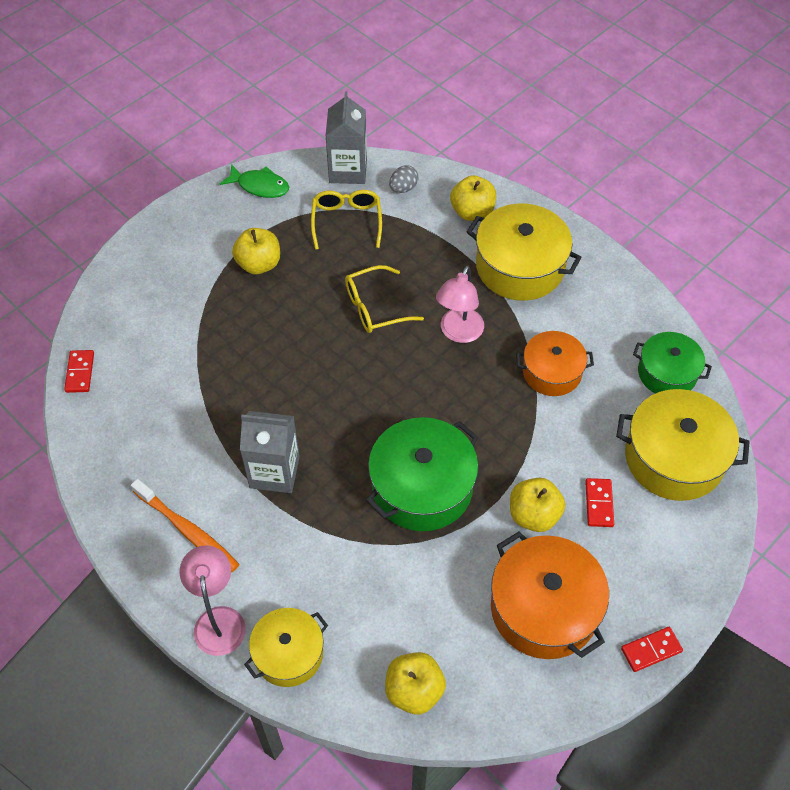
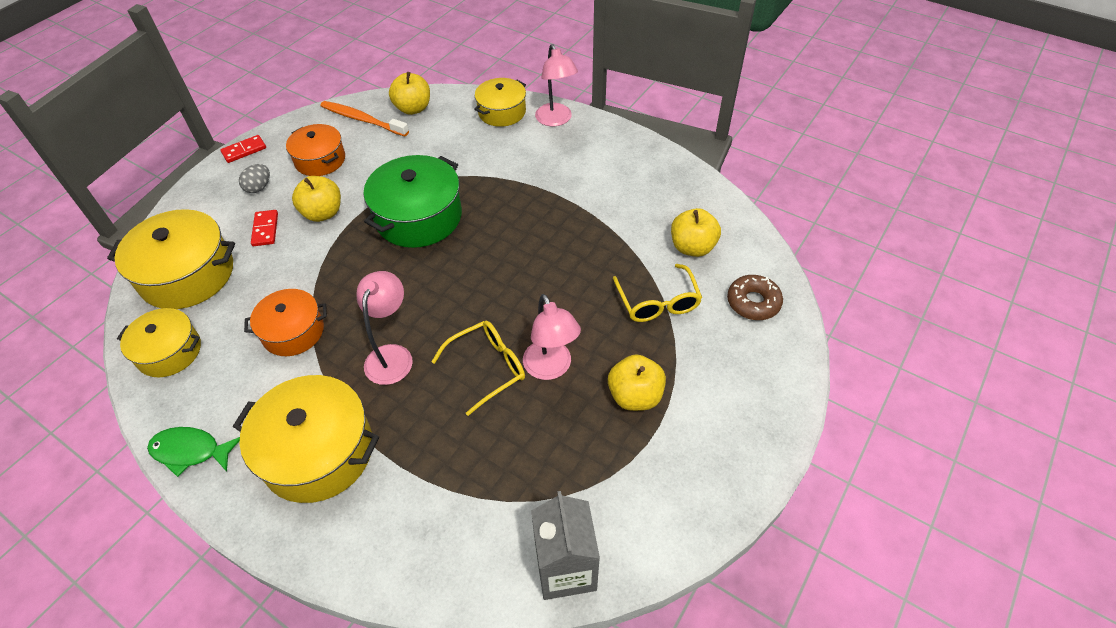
camera: 170 degrees right, 5 degrees down
(80, 372) = (758, 252): red domino -> none
(117, 323) = (753, 302): none -> brown donut
(188, 530) = (601, 161): orange toothbrush -> orange toothbrush (362, 120)
(260, 186) = (679, 513): green fish -> green fish (190, 451)
(274, 472) = (547, 207): grey carton -> none
(320, 297) = (551, 368): none -> pink lamp
(346, 221) = (546, 478): yellow glasses -> yellow glasses (658, 302)
(403, 188) = (479, 550): grey egg -> grey egg (259, 187)
(472, 212) = (379, 527): yellow apple -> yellow apple (692, 247)
(544, 608) = (320, 160): orange pot -> orange pot, size x0.63
(667, 373) = (169, 352): green pot -> yellow pot

